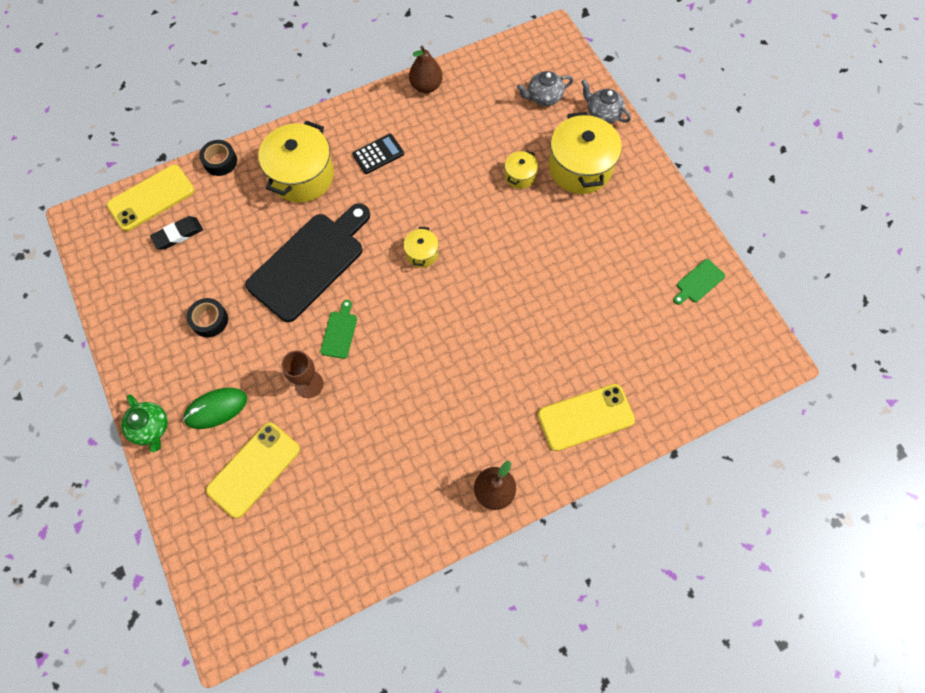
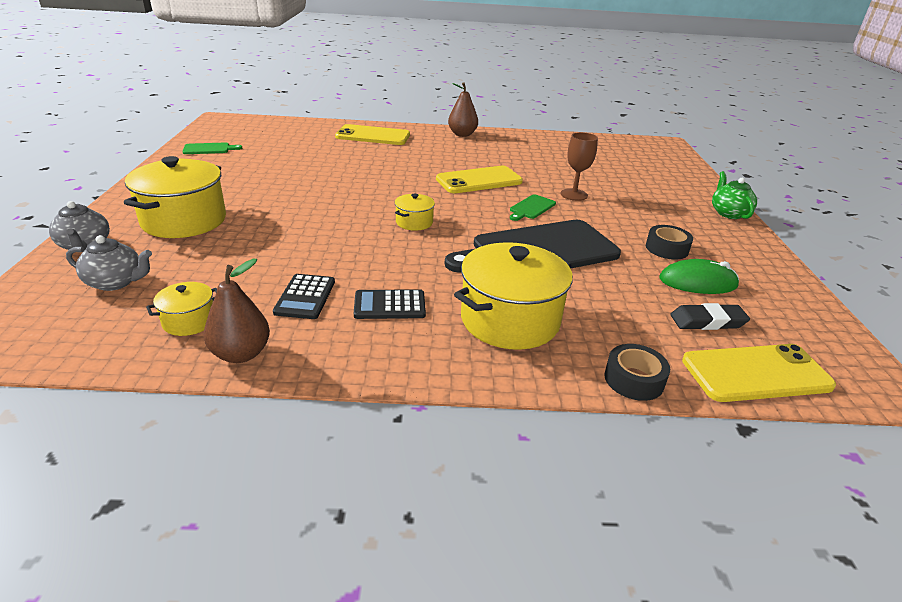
camera: 155 degrees left, 35 degrees down
(216, 408) = (664, 206): green mouse -> green mouse (698, 282)
(254, 469) = (635, 178): yellow phone -> yellow phone (479, 180)
(431, 137) = (305, 297): none -> black calculator
(520, 176) = (251, 235): yellow pot -> yellow pot (189, 321)

